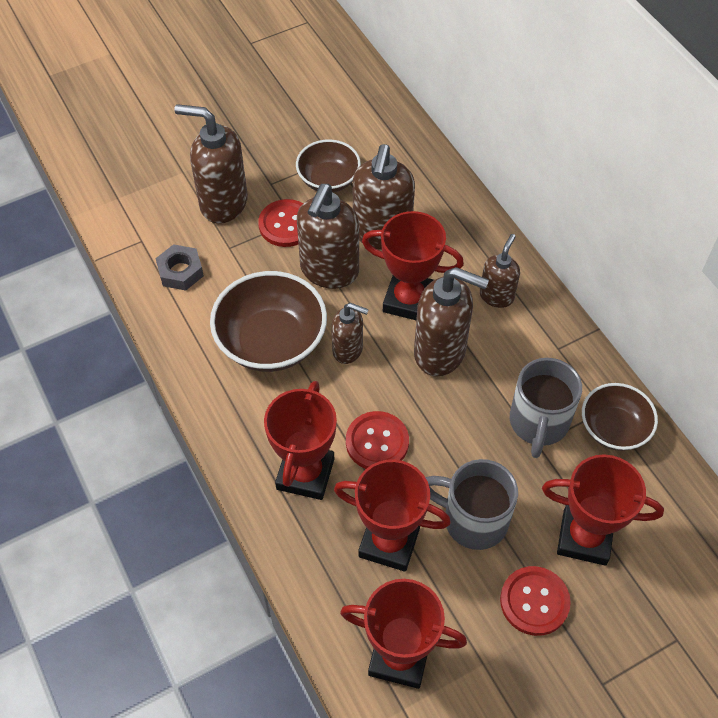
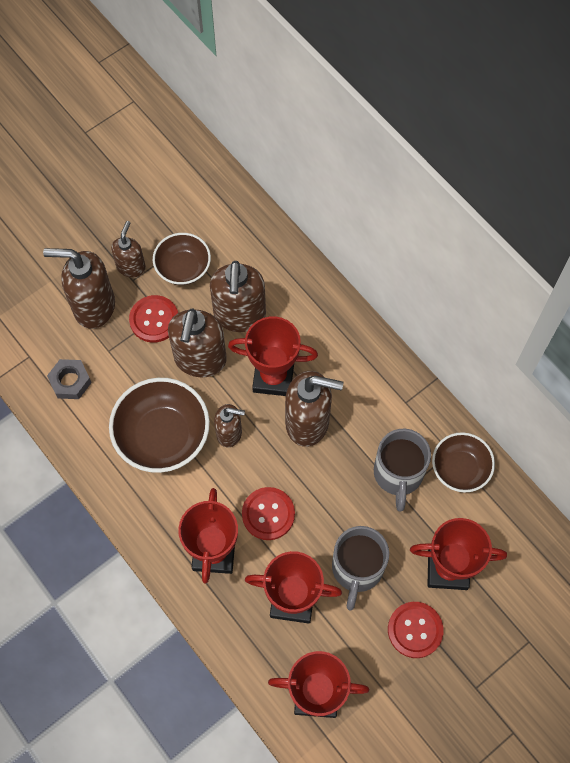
camera: 10 degrees left, 10 degrees up
(473, 519) = (357, 569): grey mug -> grey mug turned 90 degrees counterclockwise
(496, 296) = (347, 361): brown soap dispenser -> brown soap dispenser (131, 267)

